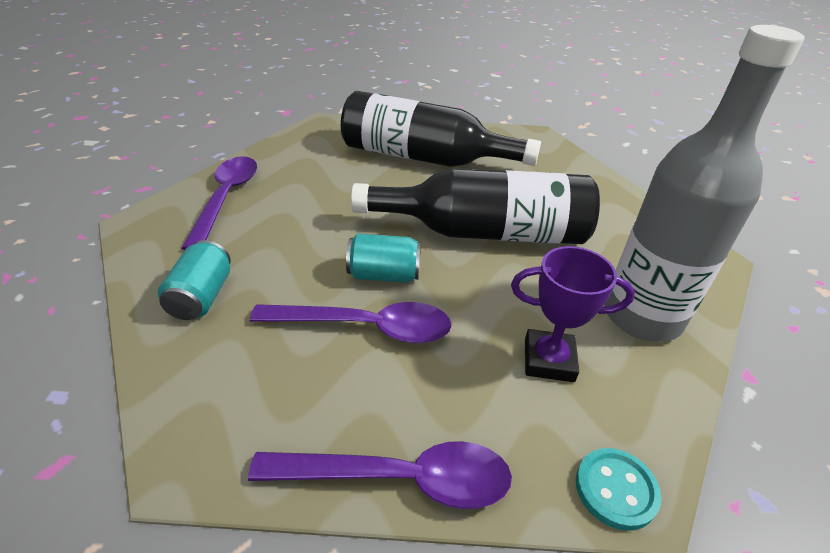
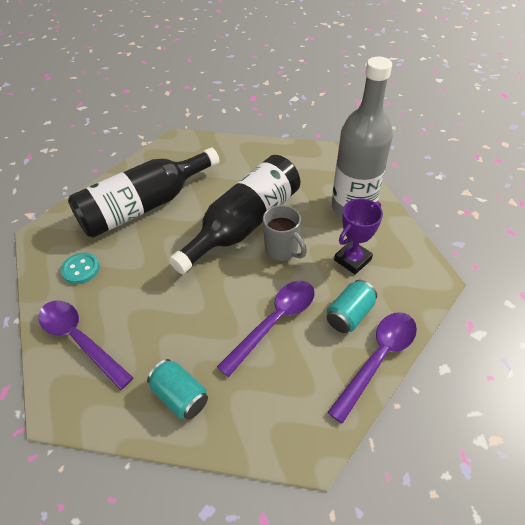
camera: 50 degrees left, 10 degrees up
(384, 275) = (240, 291): turquoise can -> turquoise can (349, 314)
(483, 282) = (282, 250): none -> grey mug
(615, 489) = (429, 284): turquoise button -> turquoise button (81, 269)

